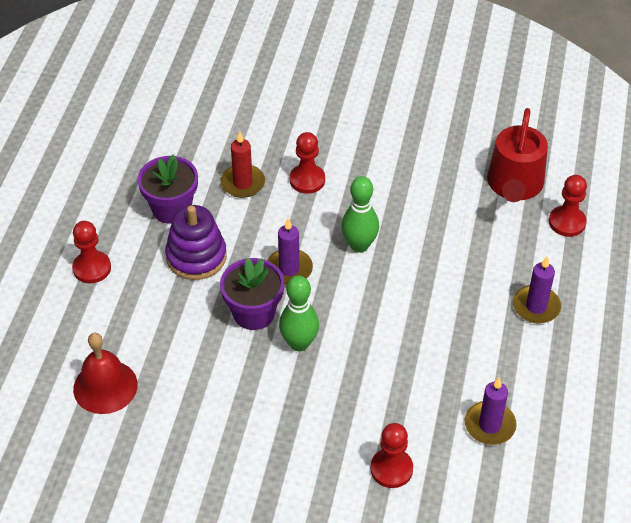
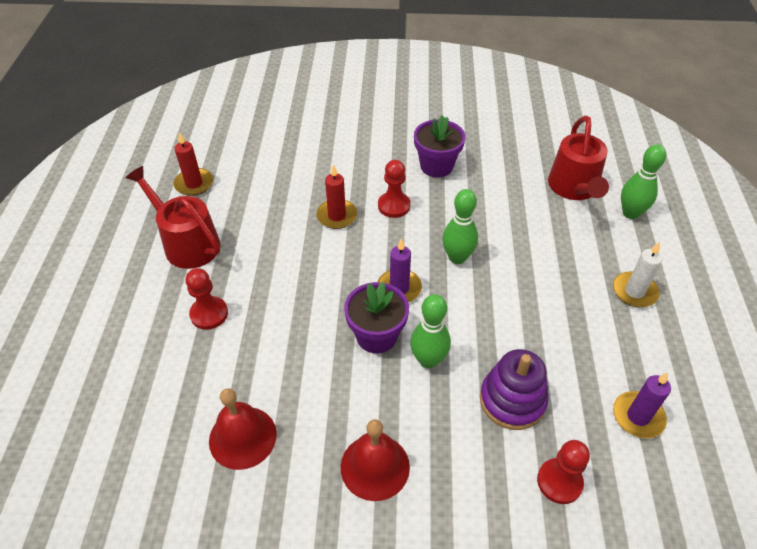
camera: 10 degrees left, 0 degrees up
(80, 192) = (187, 243): none -> red watering can
(97, 127) = (194, 184): none -> red candle
(171, 208) = (276, 247): purple flower pot -> purple flower pot (436, 166)
(196, 257) = (309, 289): purple stacking toy -> purple stacking toy (512, 400)
(222, 430) = (375, 466): none -> red bell
(536, 306) = (634, 291): purple candle -> white candle
(567, 222) = (630, 213): red pawn -> green bowling pin

